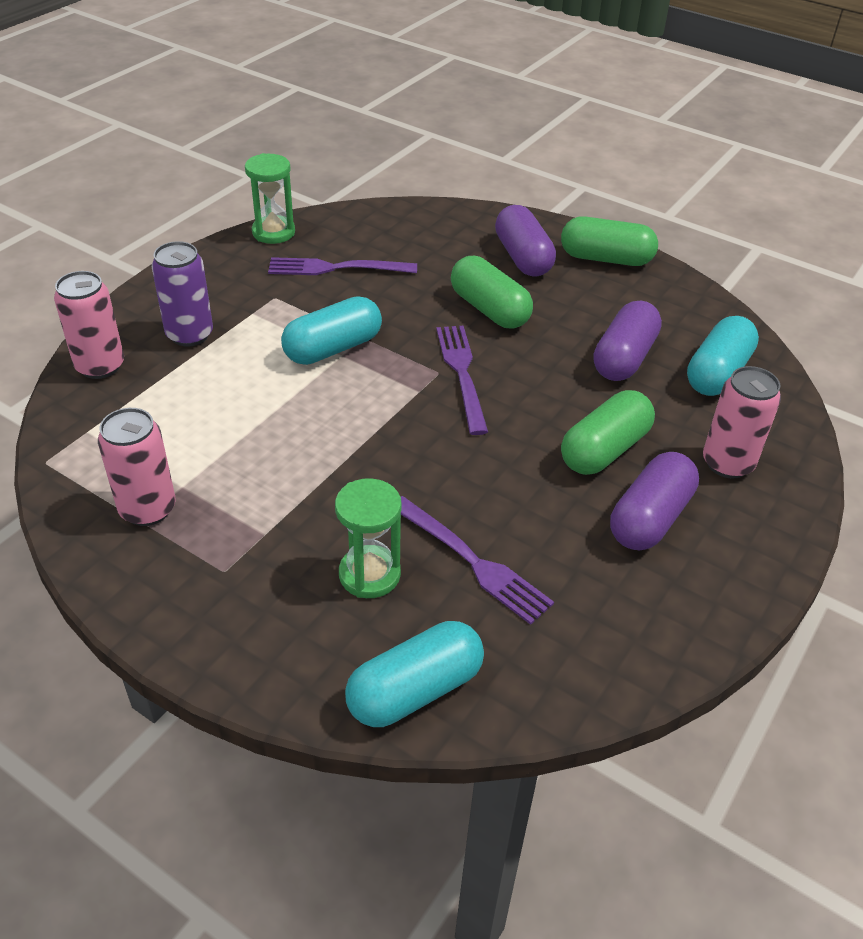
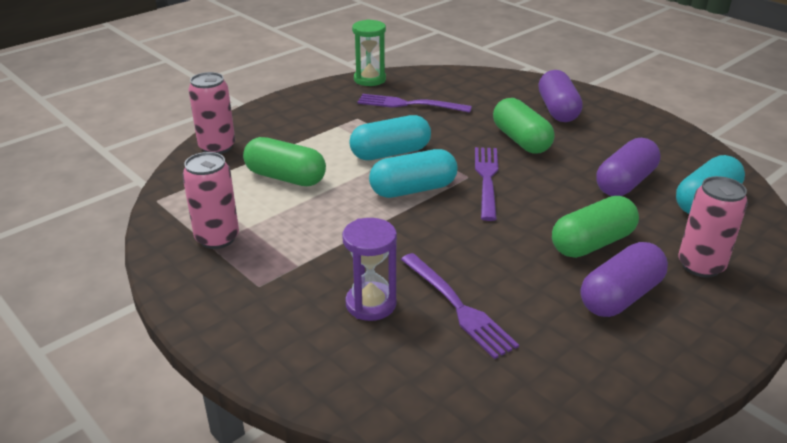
camera: 15 degrees right, 10 degrees down
(189, 335) = (287, 134): purple can -> none
(369, 574) = (371, 304): green hourglass -> purple hourglass
(415, 690) = (382, 391): turquoise capsule -> turquoise capsule (413, 189)
(606, 259) = (626, 116): green capsule -> green capsule (285, 177)

